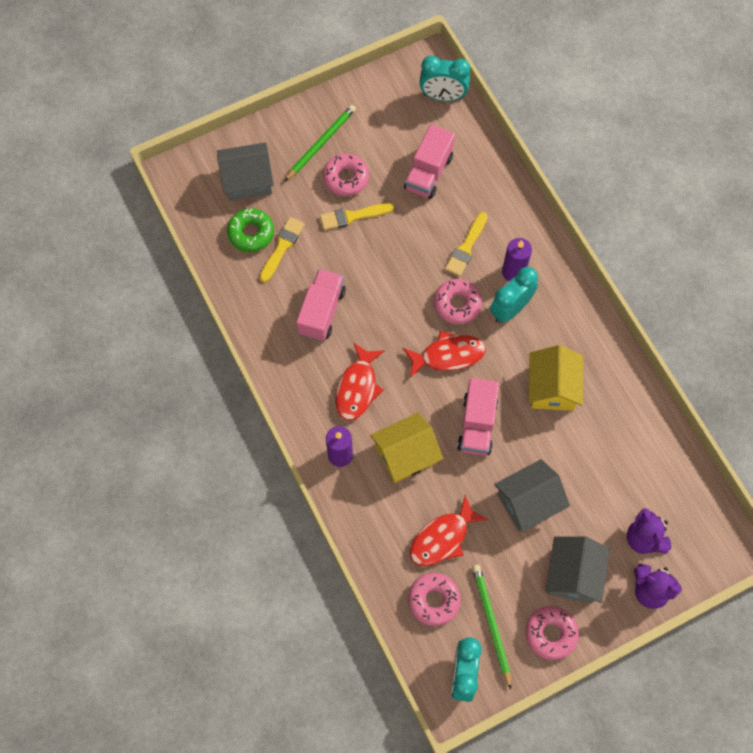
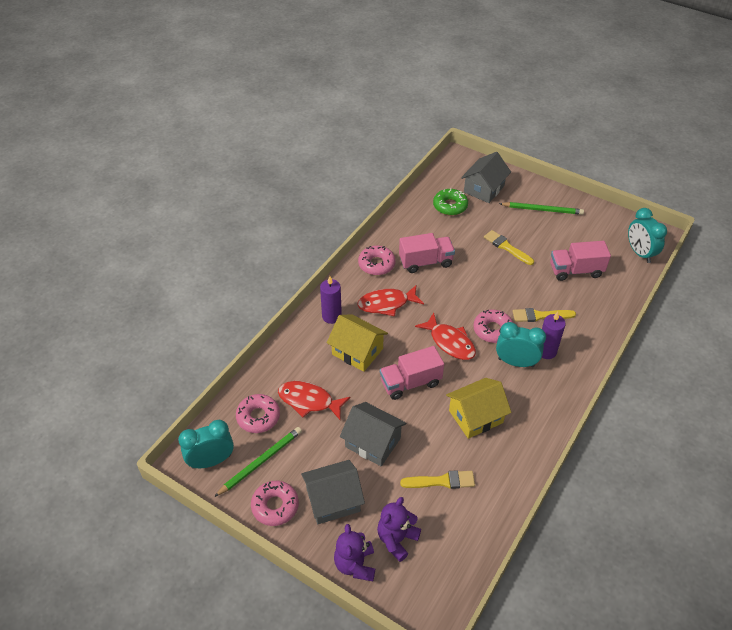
camera: 60 degrees right, 20 degrees down
(247, 180) = (484, 189): grey house -> grey house turned 75 degrees clockwise
(282, 247) = (453, 224): yellow brush -> yellow brush (441, 481)
(346, 178) = (530, 232): pink donut -> pink donut (376, 264)

